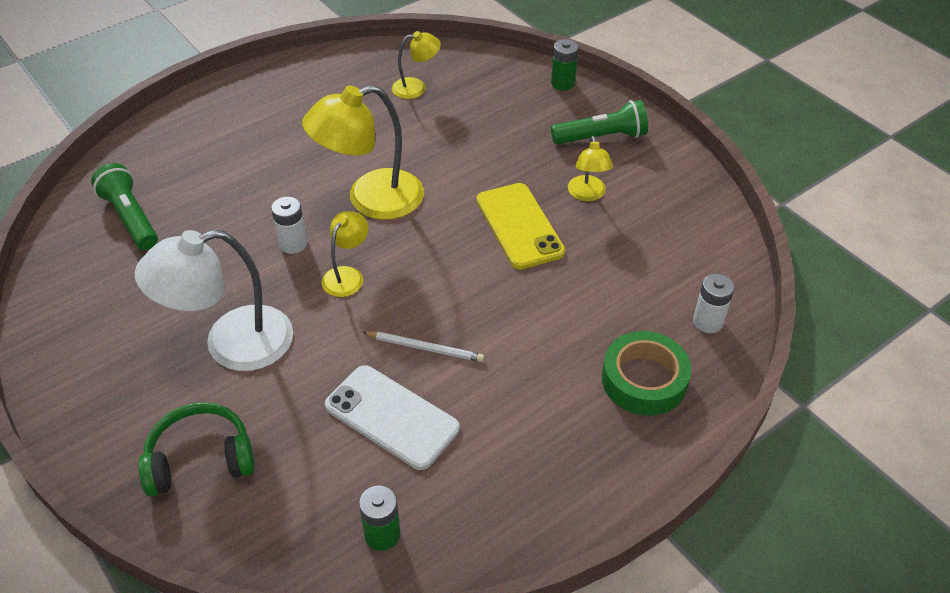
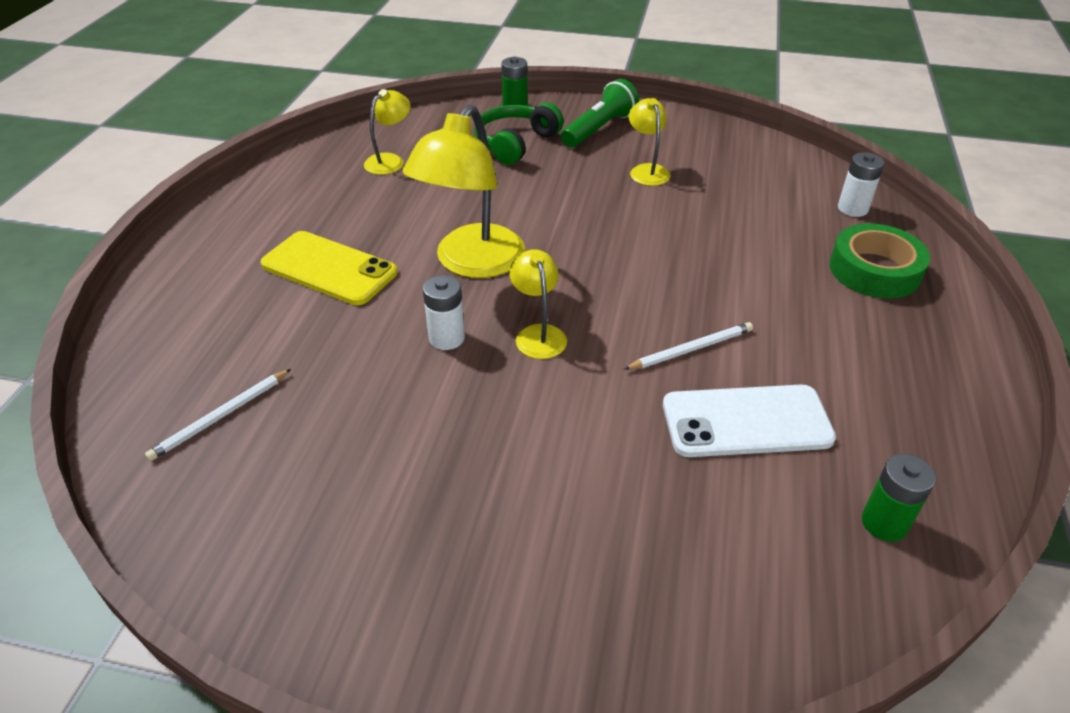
camera: 40 degrees left, 5 degrees down
(130, 218) = (220, 416): green flashlight -> white pencil
(200, 459) = (632, 592): green headphones -> green headphones (515, 143)
(231, 344) = (509, 462): white lamp -> none
(519, 226) = (629, 217): yellow phone -> yellow phone (329, 268)
(587, 194) = (647, 170): yellow lamp -> yellow lamp turned 150 degrees counterclockwise

